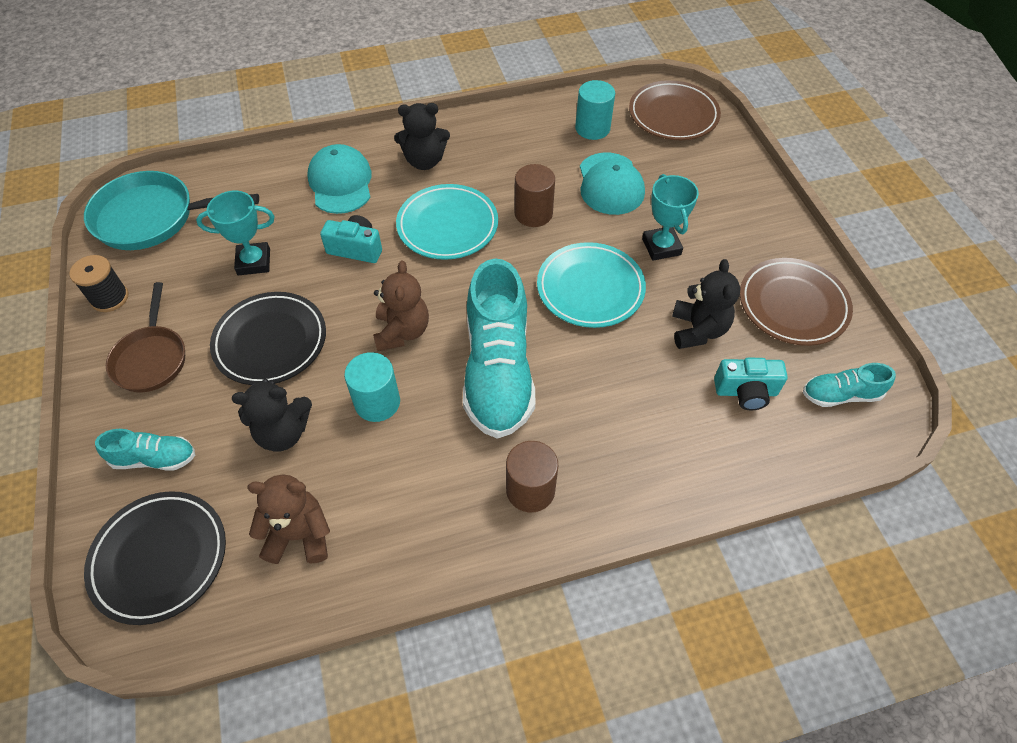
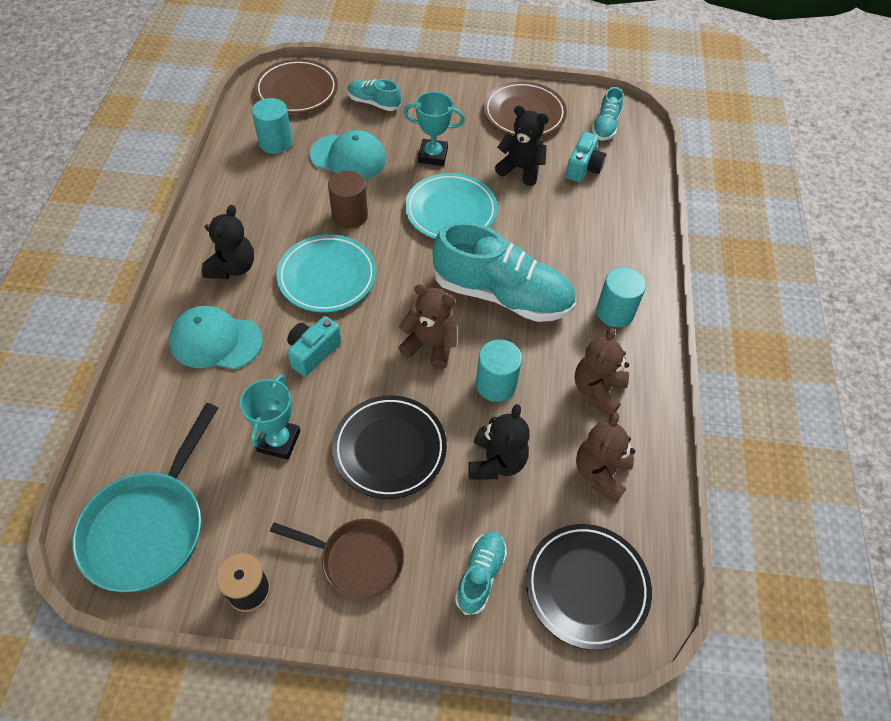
camera: 70 degrees left, 0 degrees up
(407, 502) = (597, 391): none -> brown teddy bear
(530, 490) = (615, 312): brown cylinder -> turquoise cylinder
(702, 174) = (374, 103): none -> turquoise shoe

